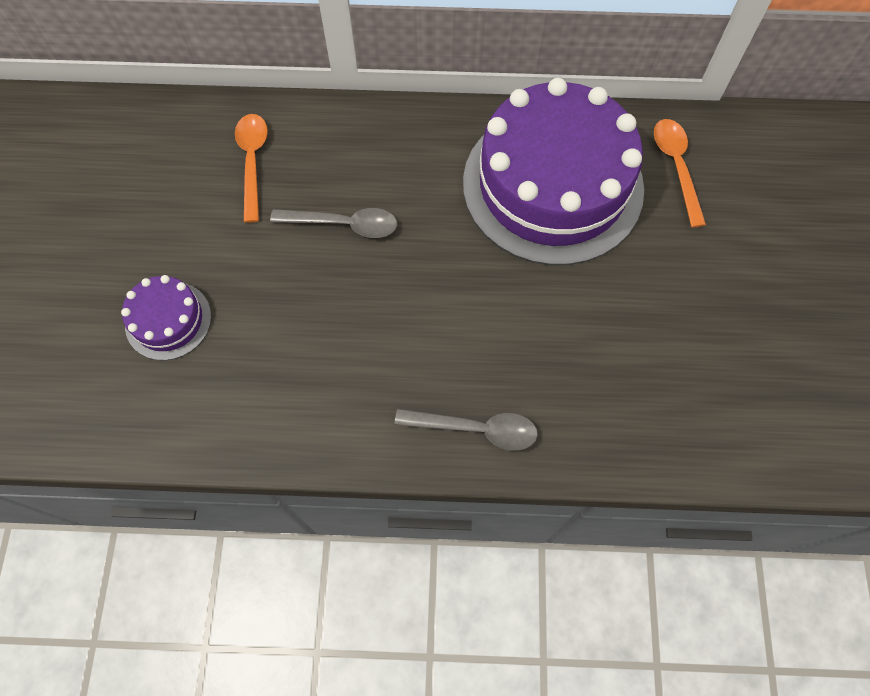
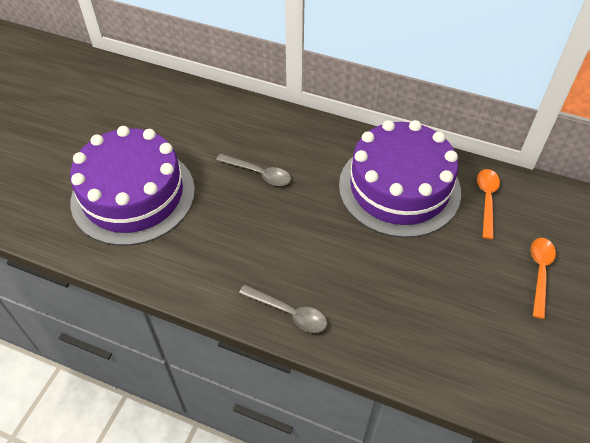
camera: 20 degrees right, 15 degrees down
(168, 320) = (133, 195): purple cake -> purple cake, size x2.28
(252, 162) = (220, 126): orange spoon -> orange spoon (540, 273)

